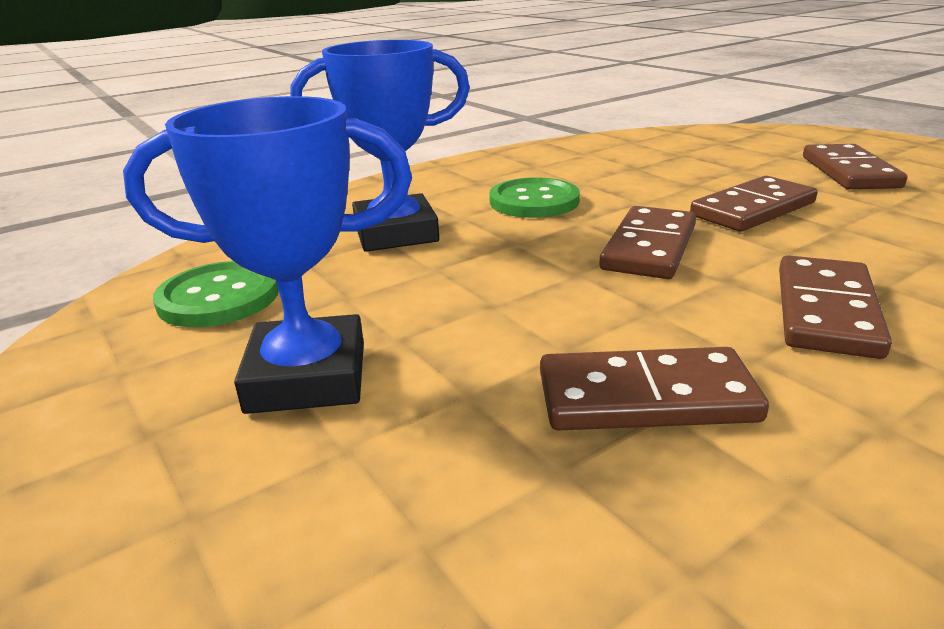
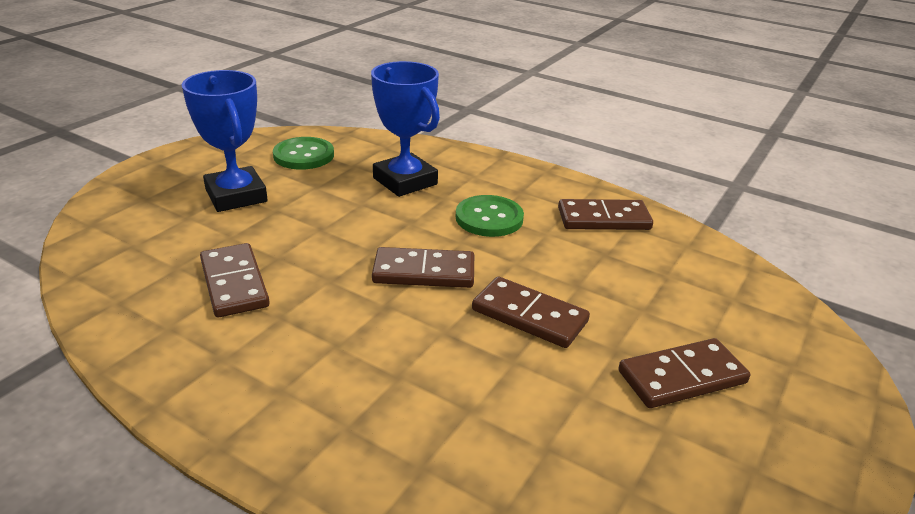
camera: 65 degrees right, 5 degrees up
(825, 311) = (347, 344): brown domino -> brown domino (603, 219)

